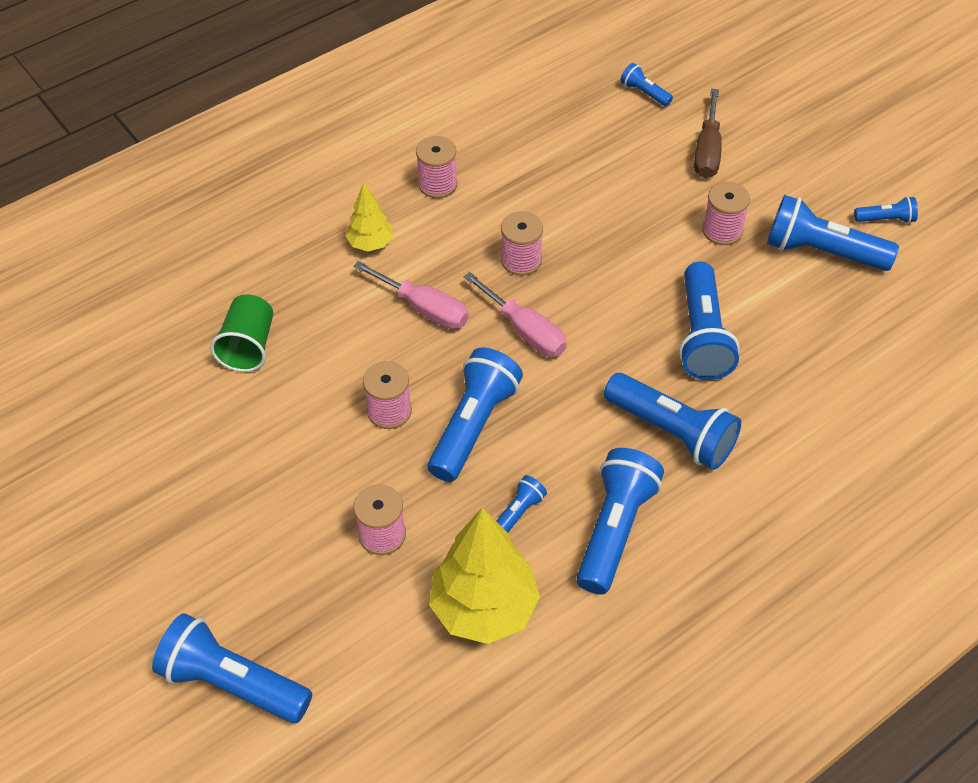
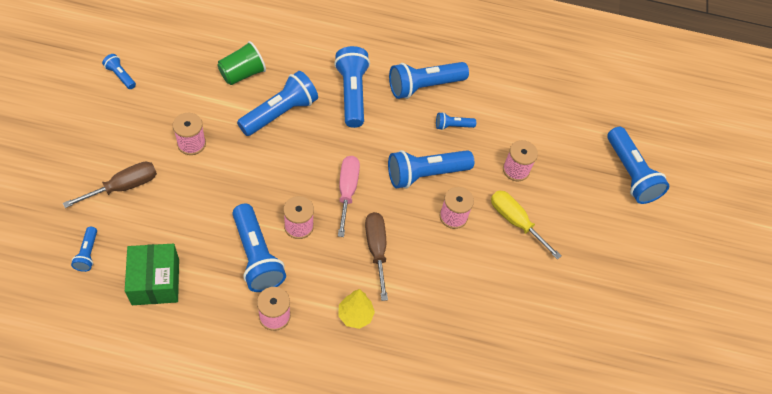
camera: 140 degrees left, 5 degrees up
(248, 346) = (482, 318): green cup -> green cup (242, 74)
(316, 472) = (515, 221): none -> yellow screwdriver
(424, 309) = (376, 249): pink screwdriver -> brown screwdriver
(484, 609) = (507, 109): yellow tree -> none
(565, 122) = (155, 281): none -> green box
(822, 252) = (172, 92): blue flashlight -> blue flashlight (257, 256)

